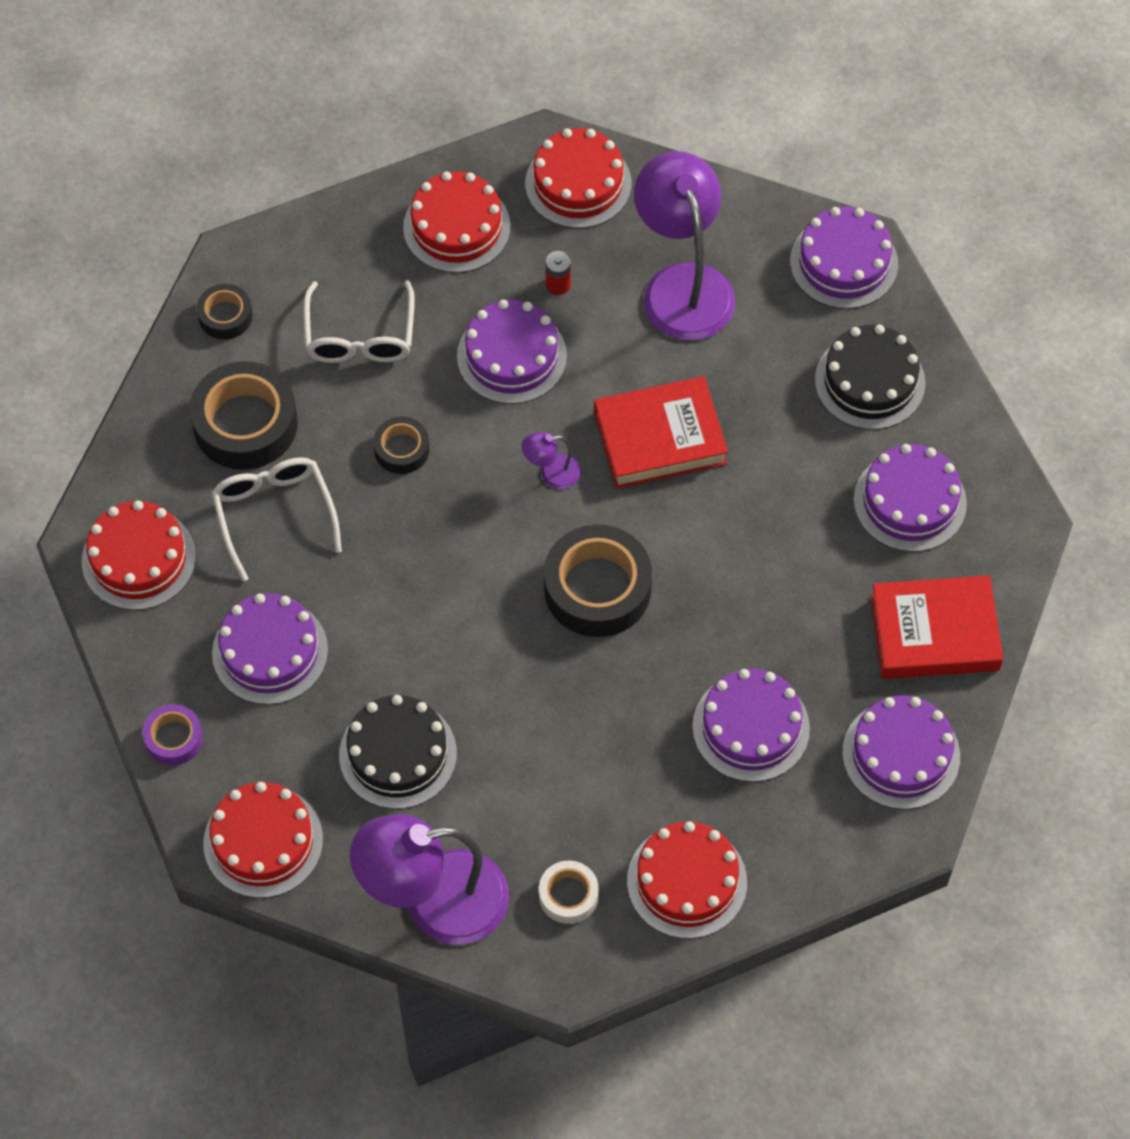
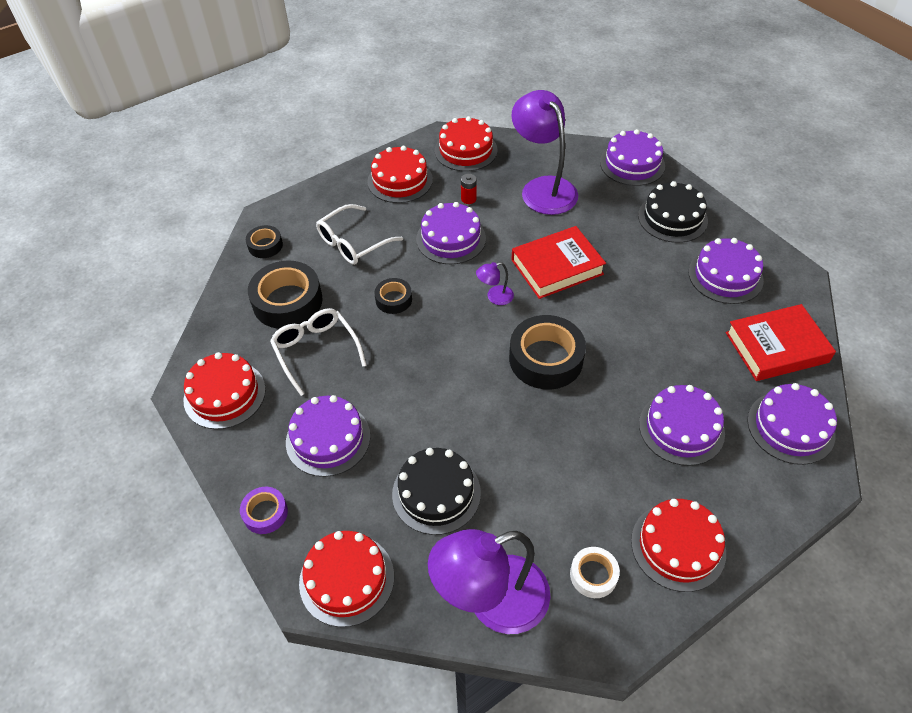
camera: 10 degrees left, 10 degrees down
(360, 336) = (353, 243): white glasses -> white glasses turned 60 degrees clockwise

